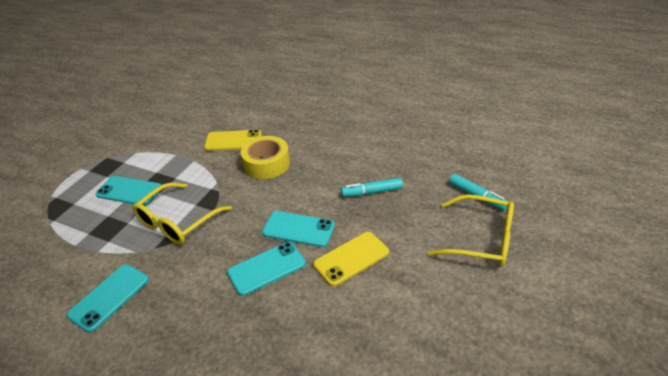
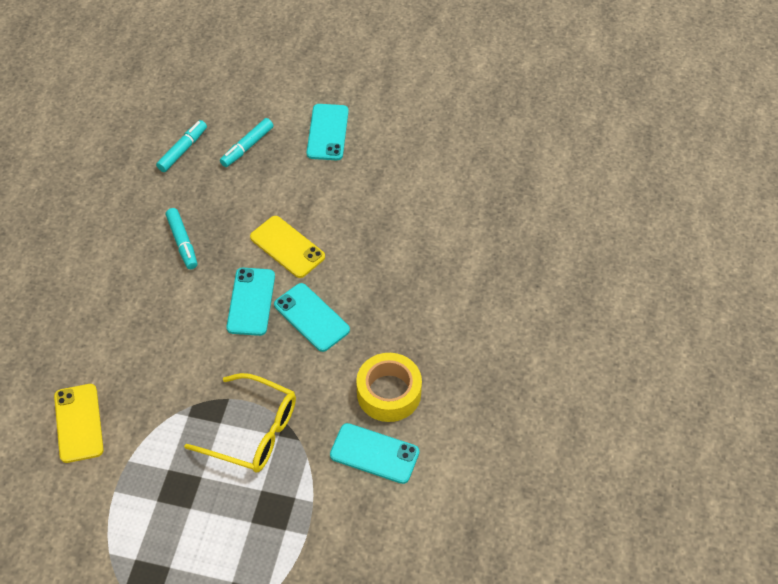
camera: 105 degrees left, 15 degrees up
(129, 191) = (200, 518): turquoise phone -> turquoise phone (327, 132)
(266, 164) = (133, 364): yellow tape -> yellow tape (389, 393)
(481, 239) = (247, 147): yellow glasses -> turquoise marker

